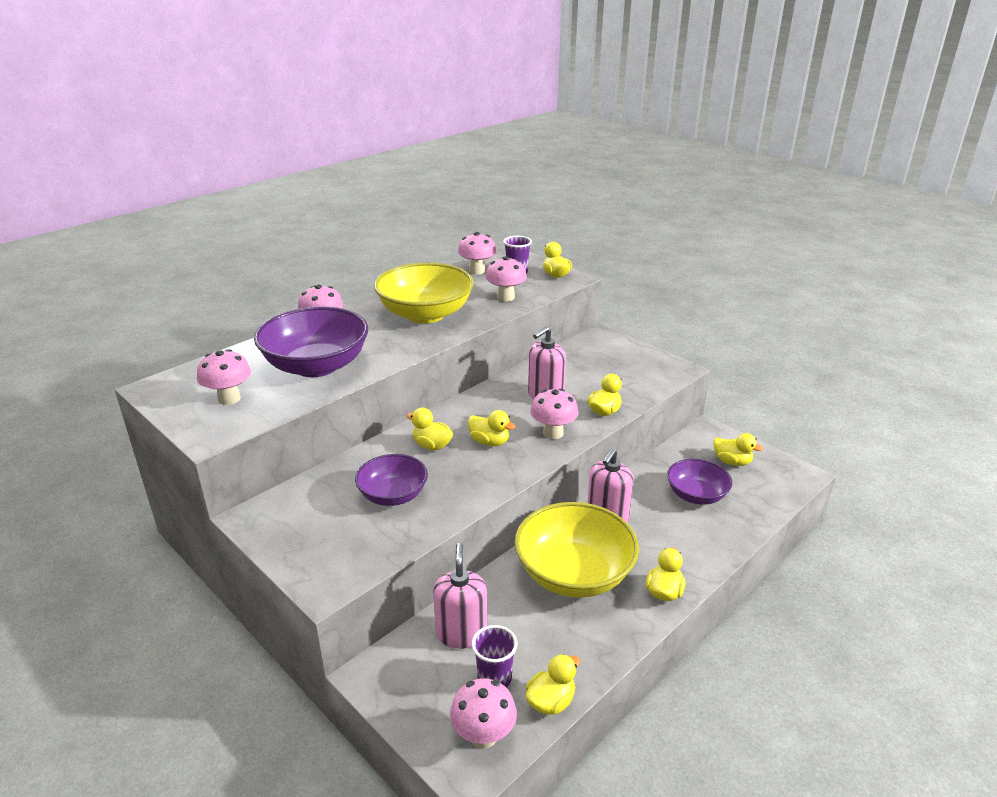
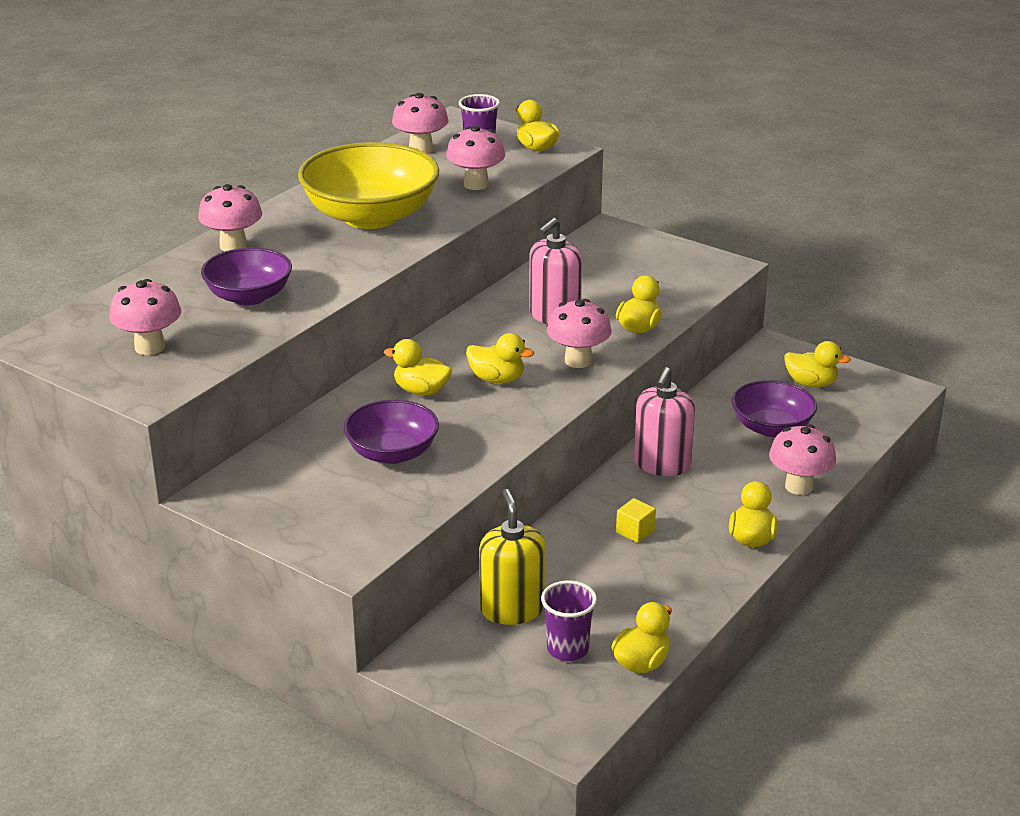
camera: 10 degrees left, 0 degrees up
(316, 366) = (249, 296): purple bowl -> purple bowl, size x0.59
(461, 633) = (512, 609): pink soap dispenser -> yellow soap dispenser
(483, 736) = (571, 704): pink mushroom -> pink mushroom (799, 486)
(574, 574) = (635, 532): yellow bowl -> yellow cube

